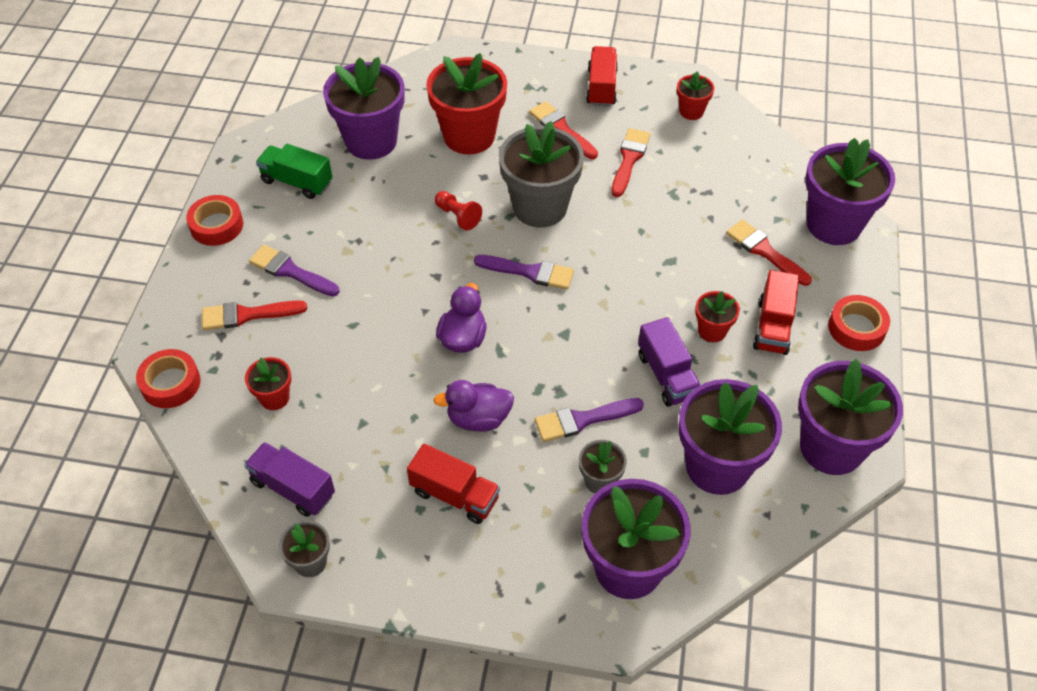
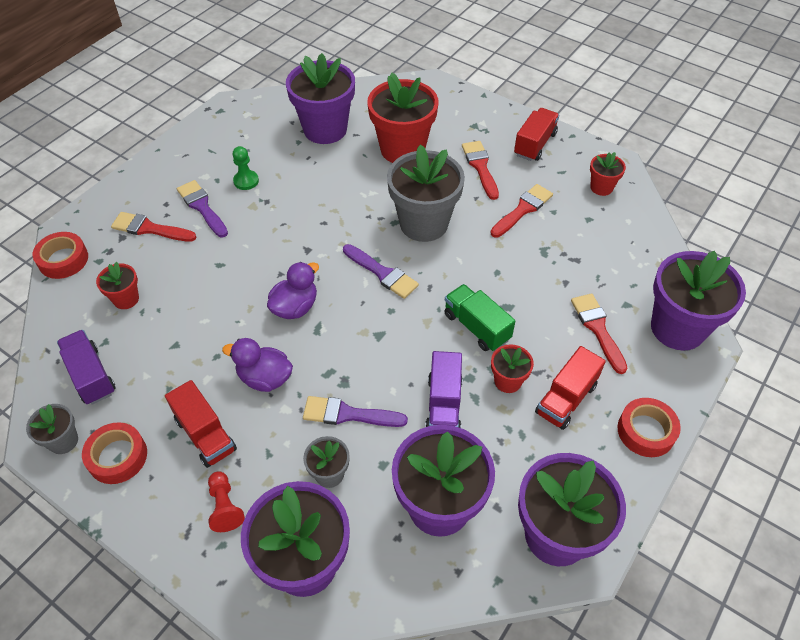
camera: 25 degrees right, 0 degrees up
(216, 225) = (173, 155): red tape -> red tape (117, 457)
(297, 182) = (251, 142): green truck -> green truck (476, 327)
(321, 226) = (246, 181): none -> green pawn
(457, 216) = (353, 208): red pawn -> red pawn (225, 506)

